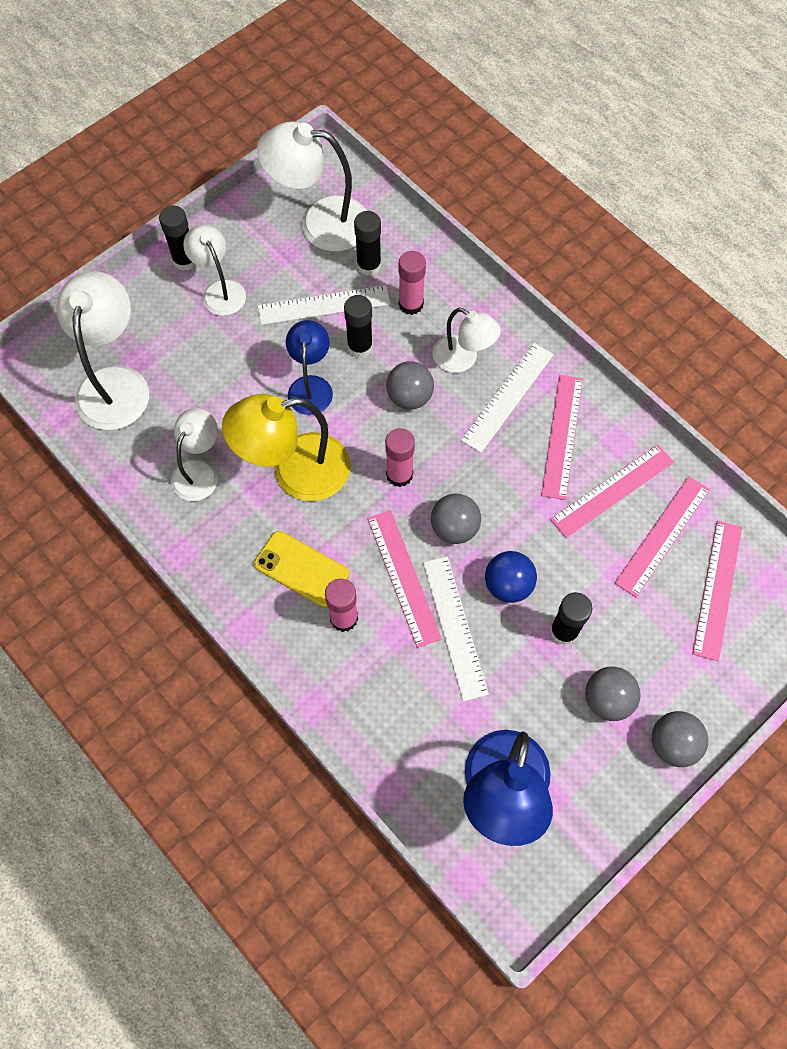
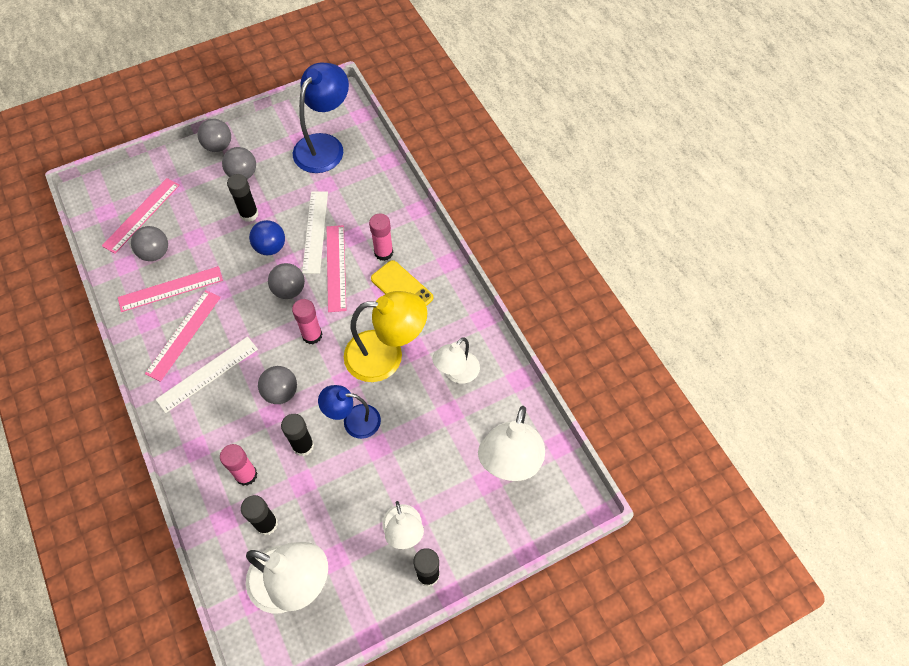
camera: 165 degrees left, 5 degrees down
(311, 386) = (353, 421): blue lamp -> blue lamp turned 75 degrees clockwise
(324, 305) = (319, 493): white ruler -> none
(463, 359) = (226, 414): white lamp -> none
(662, 535) = (155, 253): pink ruler -> grey ball

